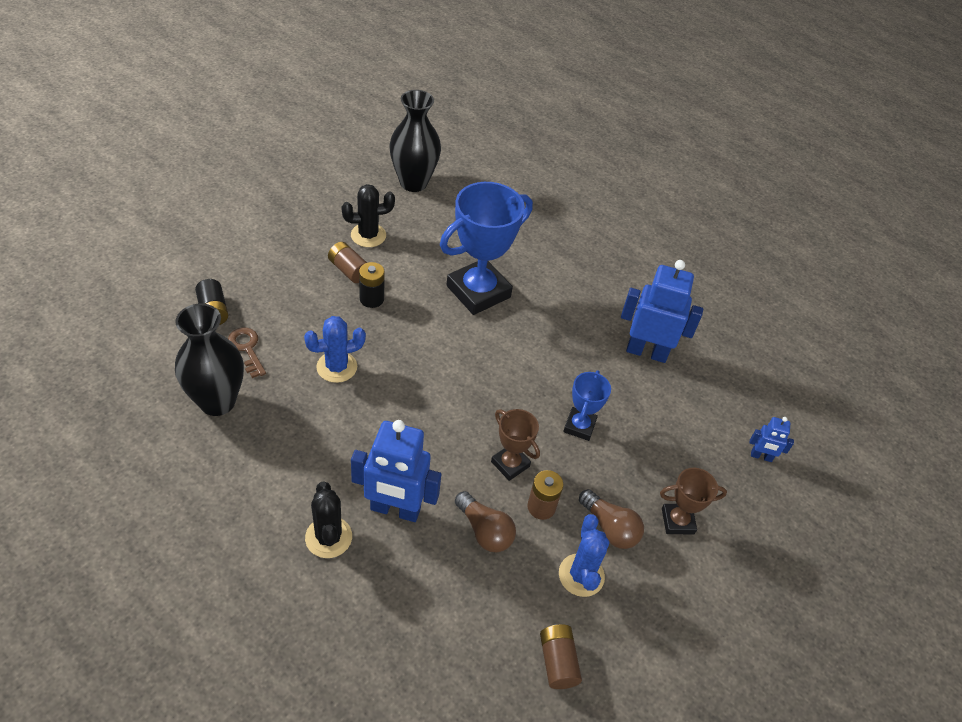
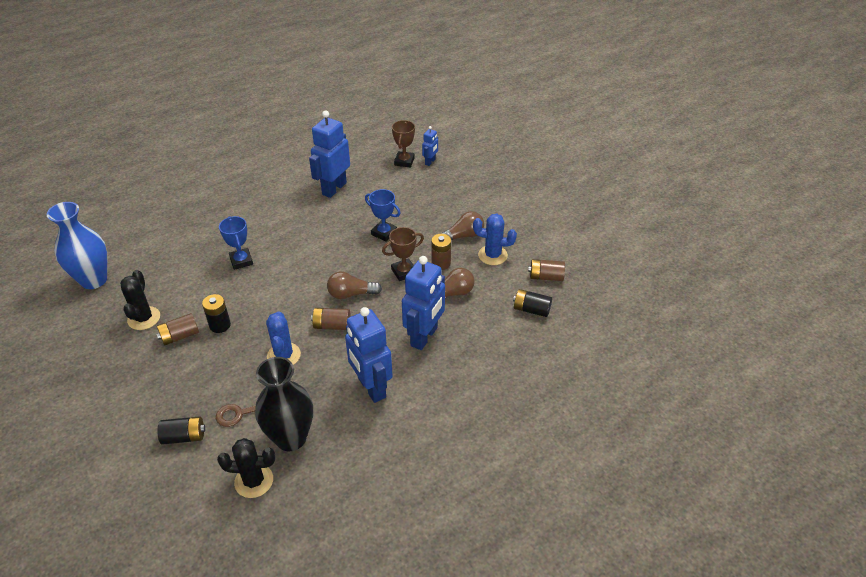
camera: 70 degrees left, 5 degrees down
(299, 465) = (371, 388): none -> blue robot
(328, 537) = (438, 376): black cactus -> black cactus (254, 481)
(393, 403) = (332, 325): none -> brown battery
(413, 183) = (94, 280): black vase -> blue vase
(452, 412) = (351, 294): none -> brown light bulb
(478, 291) = (241, 261): blue trophy -> blue trophy, size x0.51
(479, 646) = (531, 309): none -> black battery
(677, 521) = (465, 206): brown trophy -> brown trophy (404, 161)

